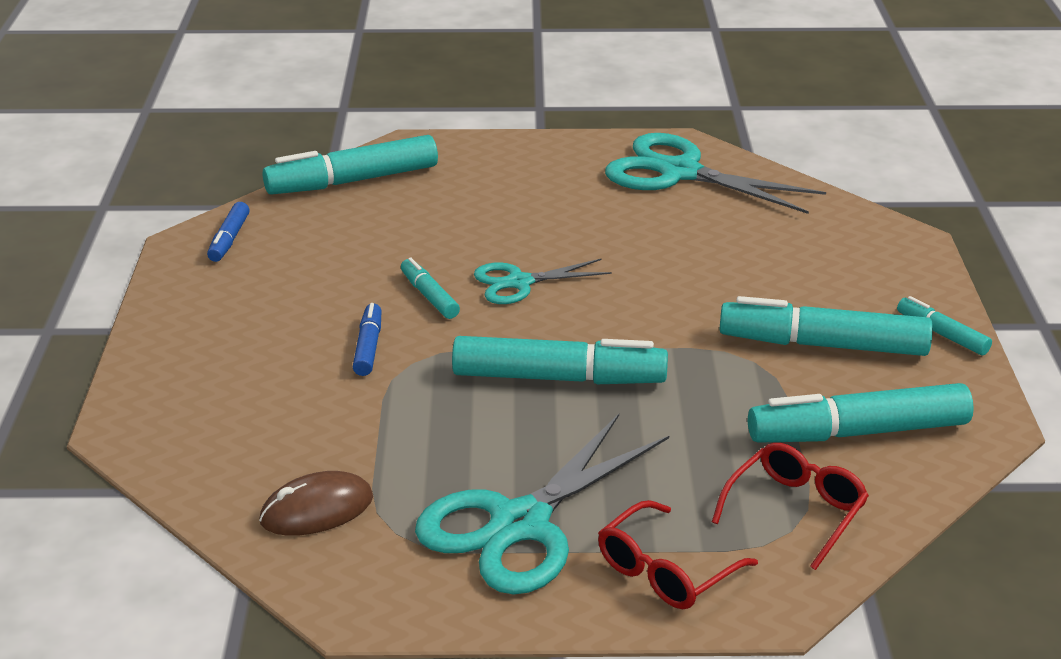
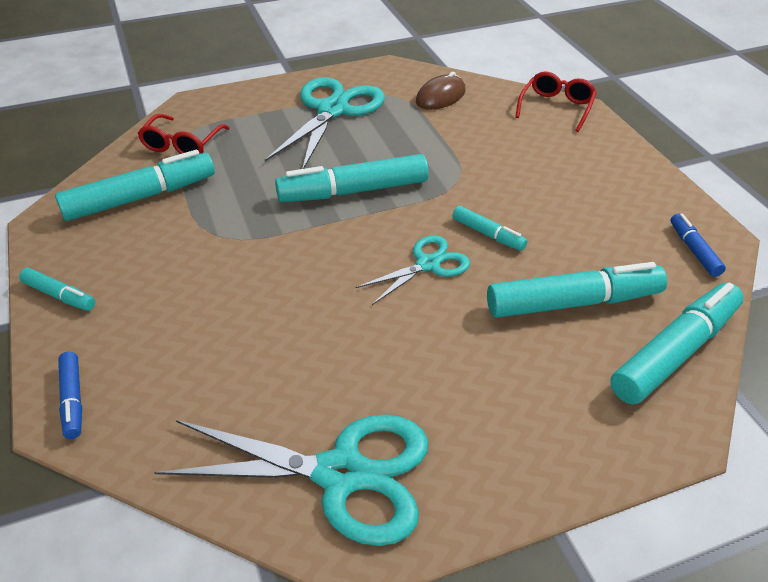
camera: 160 degrees right, 10 degrees up
(368, 347) = (495, 185): blue marker -> blue marker (73, 400)
(665, 571) = (249, 106): red glasses -> red glasses (556, 107)
(822, 345) = (163, 261): turquoise marker -> turquoise marker (573, 302)

